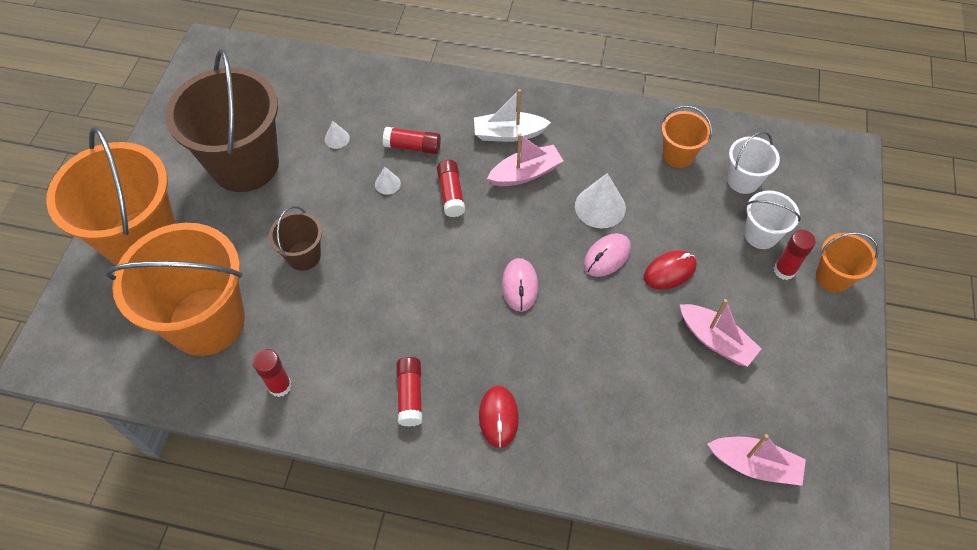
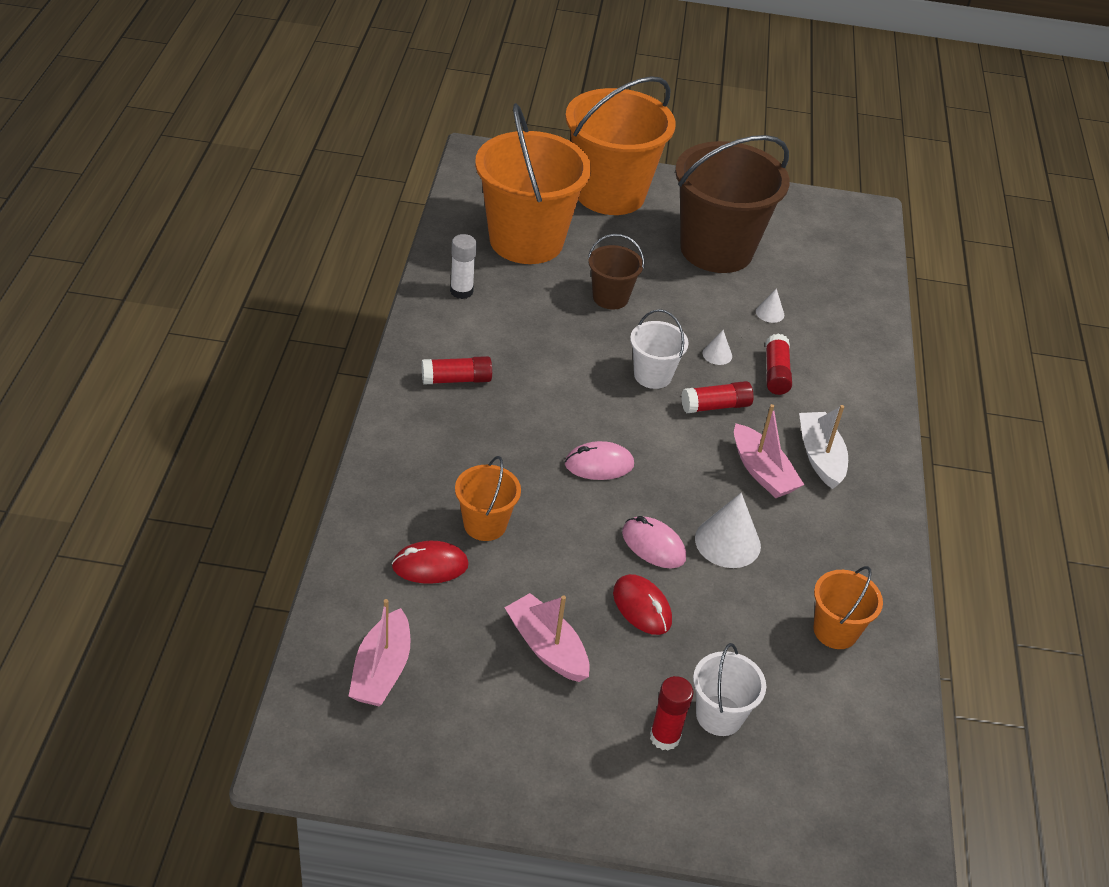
camera: 80 degrees right, 15 degrees down
(280, 386) = (461, 291): red glue stick -> white glue stick
(498, 417) = (434, 446): red mouse -> red mouse (430, 566)
(715, 340) = (547, 647): pink boat -> pink boat turned 105 degrees clockwise
(743, 180) = (810, 704): white bucket -> white bucket (652, 375)
(832, 277) = (663, 796): orange bucket -> orange bucket (485, 524)

